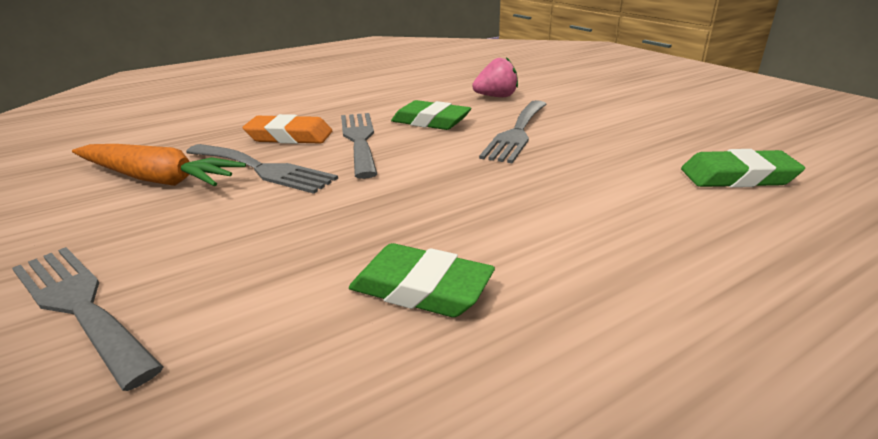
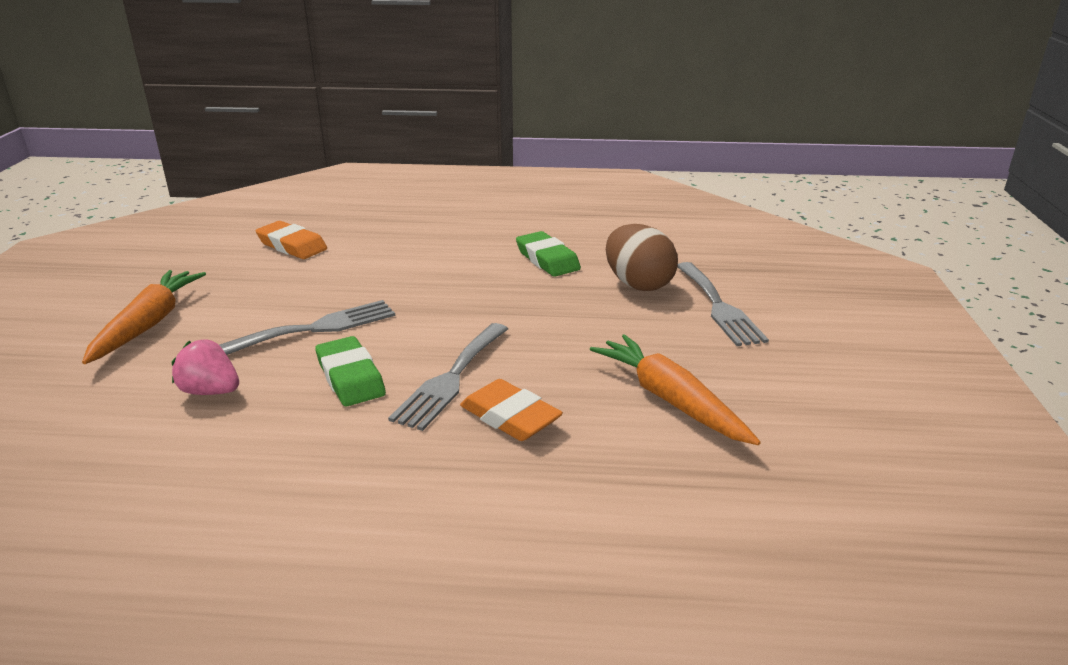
camera: 145 degrees left, 0 degrees up
(233, 298) = (638, 284): none -> brown egg
(263, 169) = (570, 373): grey fork -> none
(624, 103) = (149, 324): none -> orange carrot
(737, 177) = (292, 245): green eraser -> orange eraser

